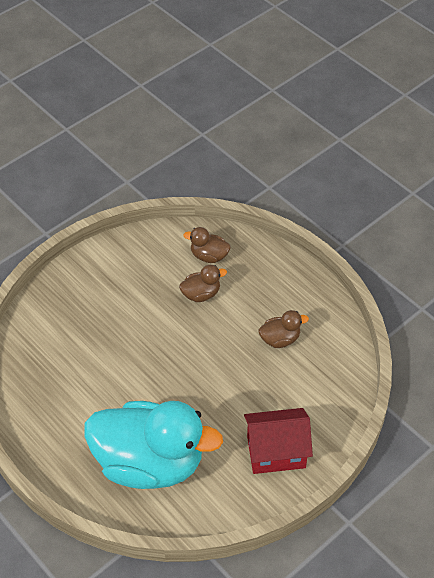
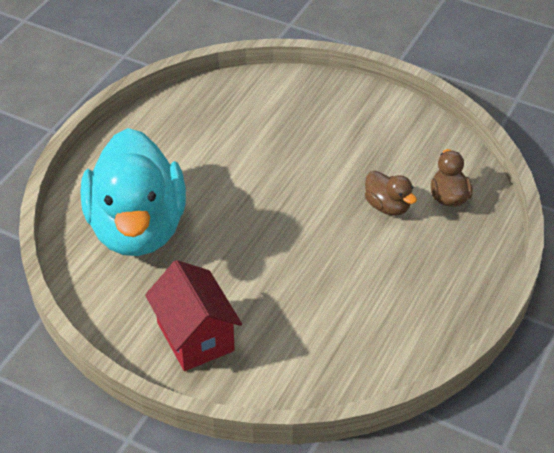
camera: 70 degrees right, 5 degrees down
(280, 339) = (361, 298): brown duck -> none

